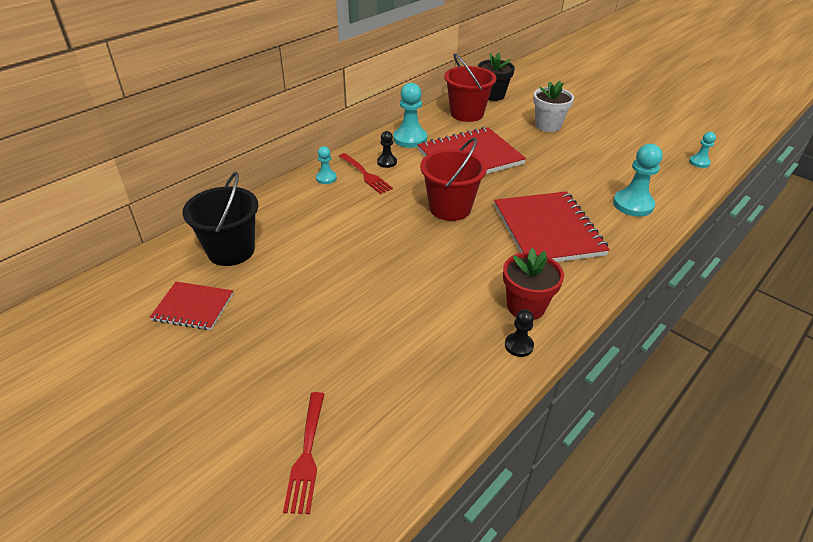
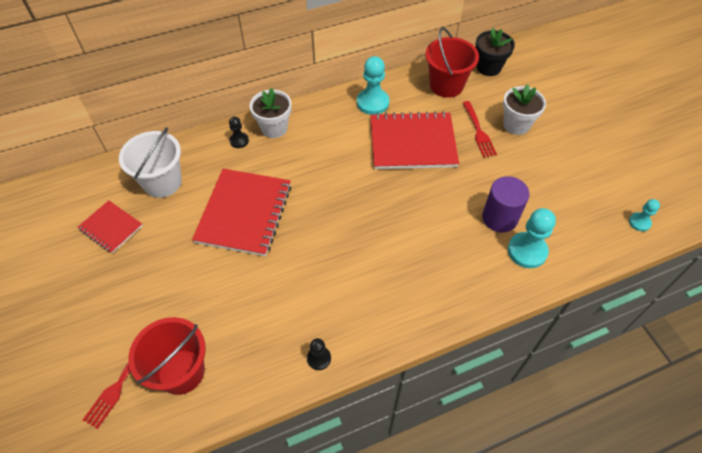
camera: 25 degrees right, 15 degrees up
(231, 250) = (162, 182): black bucket -> white bucket
(326, 178) = (274, 128): turquoise pawn -> white flower pot
(366, 175) = (308, 135): red fork -> red fork (478, 131)
(387, 162) = (335, 125): black pawn -> black pawn (239, 141)
(450, 208) = (356, 197): red bucket -> red bucket (181, 371)
(526, 306) = (350, 324): red flower pot -> none
(547, 230) = (424, 252): red notebook -> red notebook (244, 213)
(590, 188) = (500, 217): none -> purple cylinder

